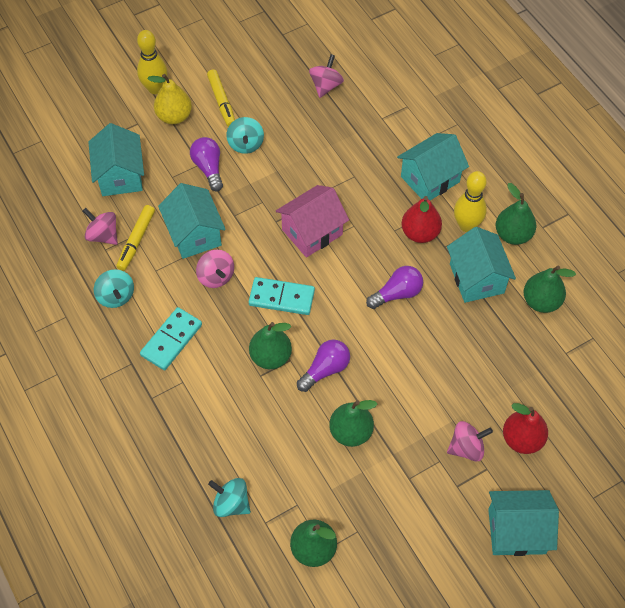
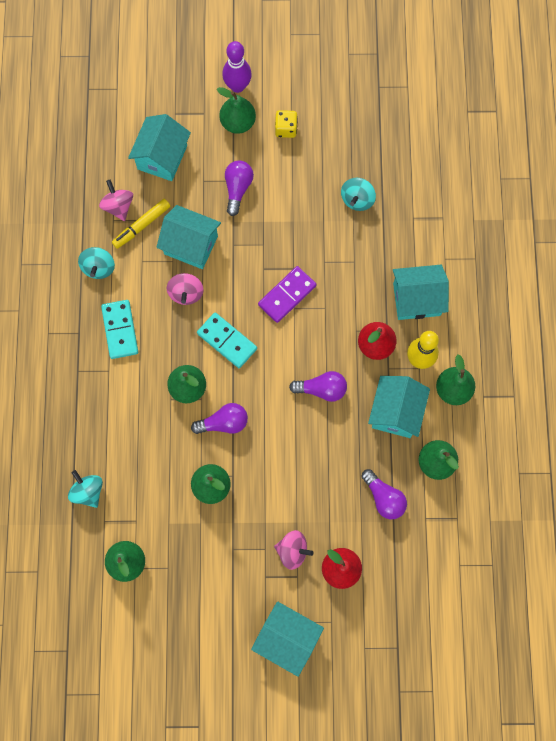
camera: 30 degrees right, 15 degrees up
(155, 88) = (237, 86): yellow bowling pin -> purple bowling pin
(171, 340) = (120, 330): turquoise domino -> turquoise domino turned 75 degrees counterclockwise
(174, 116) = (238, 122): yellow pear -> green pear
(194, 234) = (191, 245): turquoise house -> turquoise house turned 75 degrees counterclockwise
(221, 102) = (286, 129): yellow marker -> yellow dice
(245, 144) = (281, 182): turquoise spinning top -> turquoise spinning top (357, 199)
(312, 232) = (287, 295): pink house -> purple domino
(326, 86) = (384, 160): pink spinning top -> none
(517, 355) = (384, 498): none -> purple light bulb

